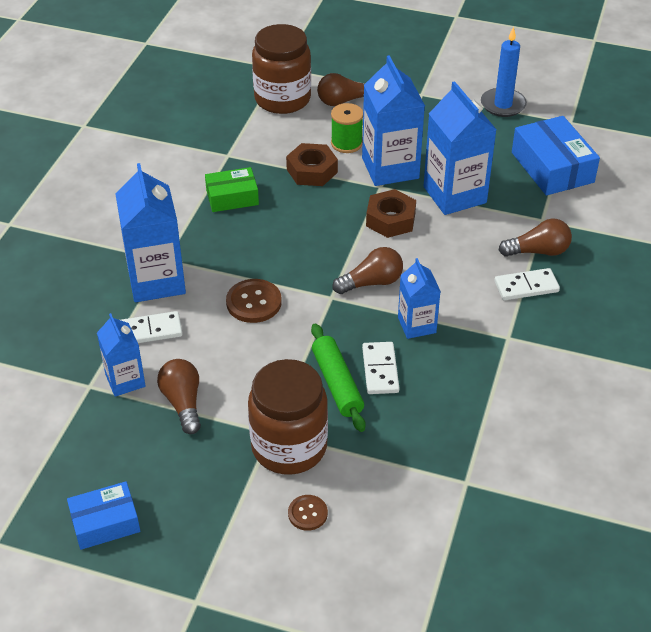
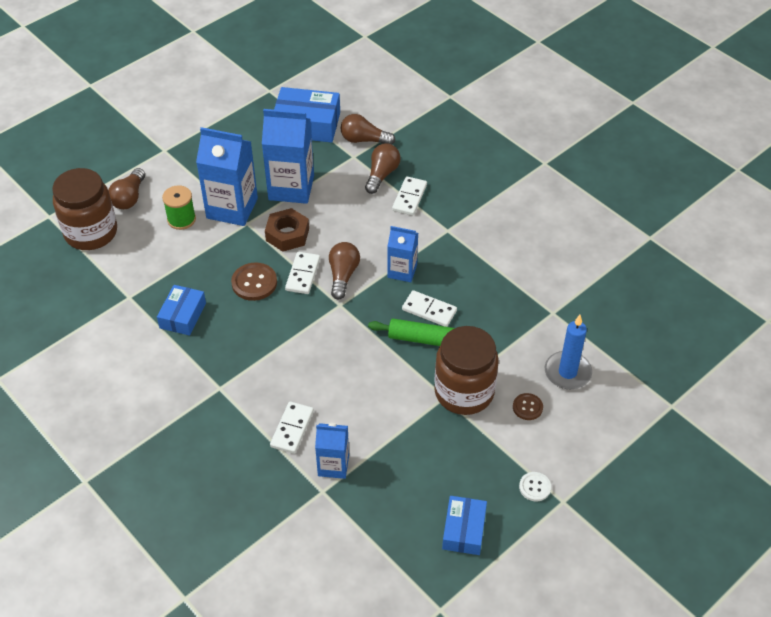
camera: 60 degrees left, 5 degrees up
(156, 281) = (240, 403): blue carton -> none
(183, 403) = (381, 437): brown light bulb -> brown light bulb (364, 140)
(199, 565) = (535, 487): none -> white button
(232, 197) = (183, 315): green box -> blue box
(254, 302) = (310, 352): brown button -> brown button (254, 283)
(312, 171) = (195, 254): brown nut -> none
(348, 253) = (303, 274): none -> white domino
(503, 105) = (218, 114): blue candle -> blue candle (567, 372)

